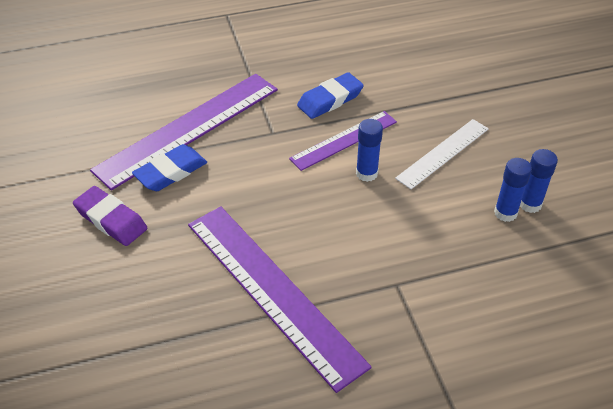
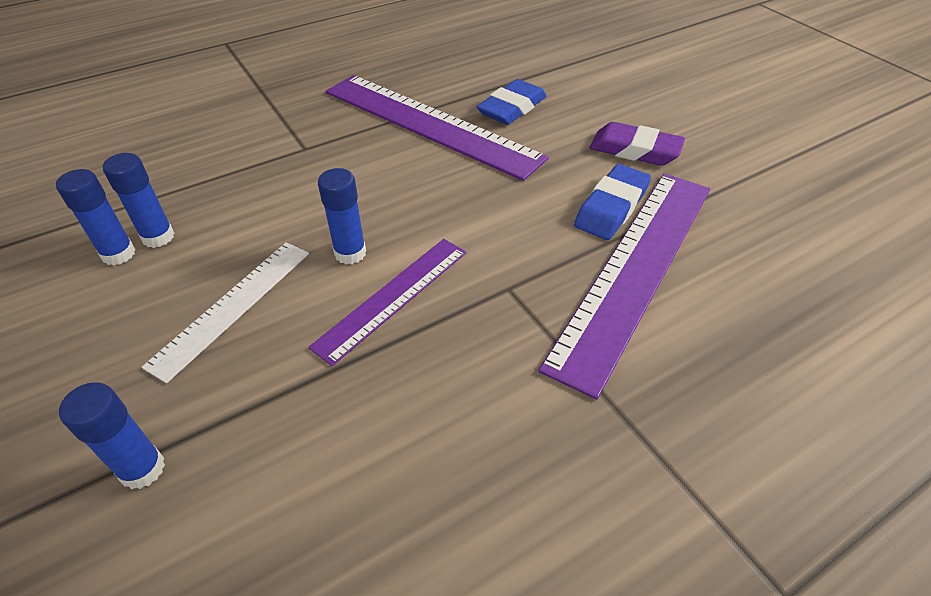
camera: 165 degrees right, 0 degrees up
(330, 100) = (435, 371): blue eraser -> blue eraser (512, 108)
(474, 88) = (142, 469): none -> blue glue stick

